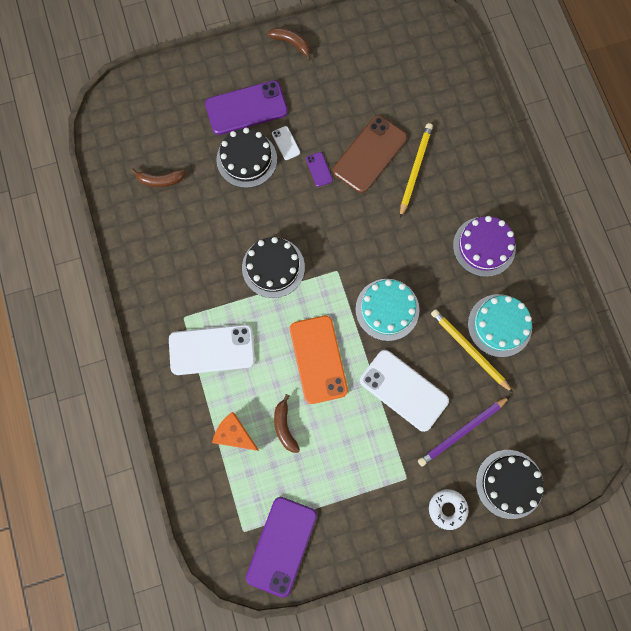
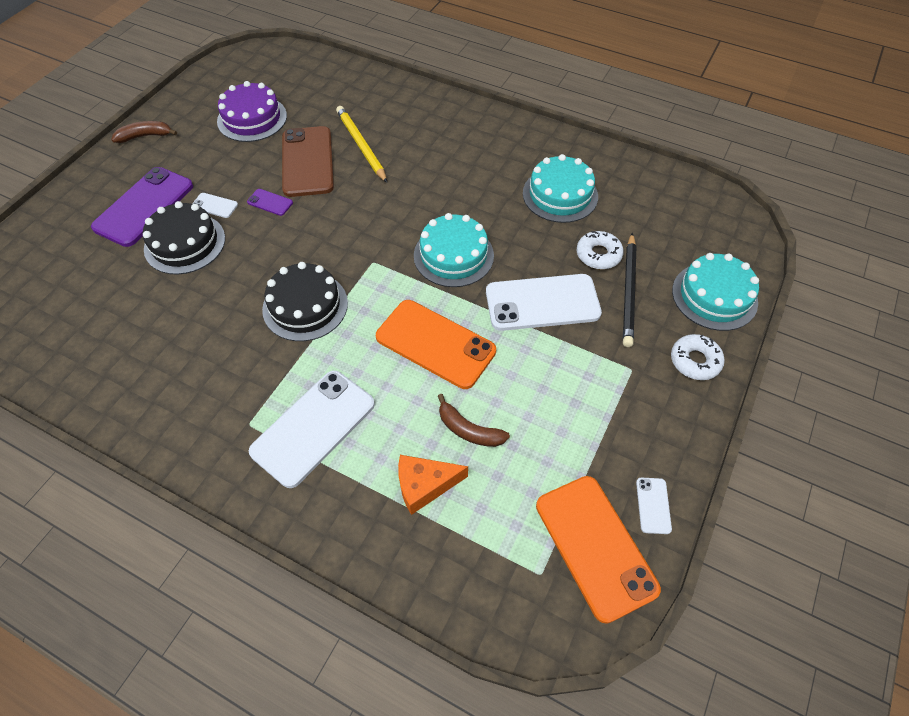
camera: 45 degrees left, 20 degrees down
(160, 180) = (98, 324): brown banana -> none
(282, 546) = (595, 546): purple phone -> orange phone
(331, 556) = (653, 505): none -> white phone
(462, 431) = (629, 291): purple pencil -> black pencil
(469, 350) = (558, 230): yellow pencil -> none
(473, 390) = (598, 255): none -> white donut
(484, 246) = (481, 154): purple cake -> purple cake (252, 118)
(509, 484) = (714, 296): black cake -> turquoise cake

